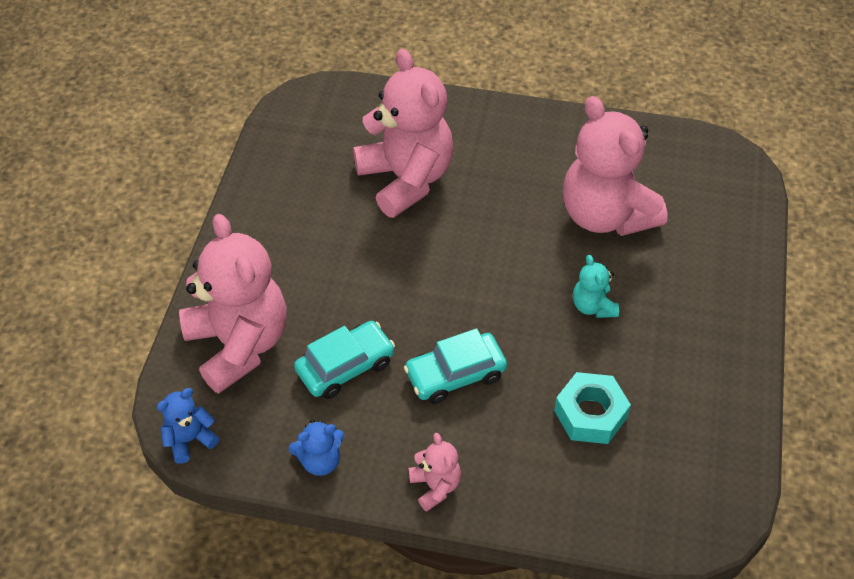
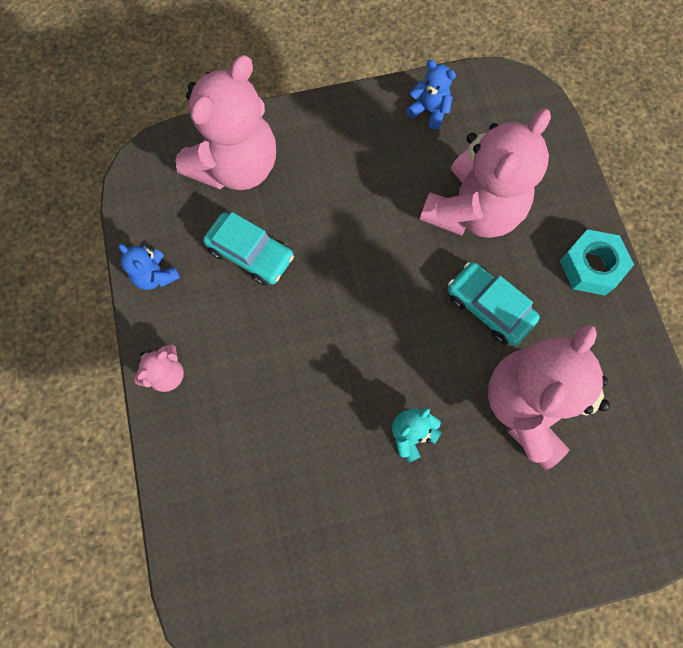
camera: 65 degrees right, 20 degrees up
(190, 439) = (137, 176): blue teddy bear -> blue teddy bear (429, 111)
(455, 375) = (281, 344): turquoise car -> turquoise car (488, 308)
(590, 414) = (291, 476): turquoise nut -> turquoise nut (591, 267)

